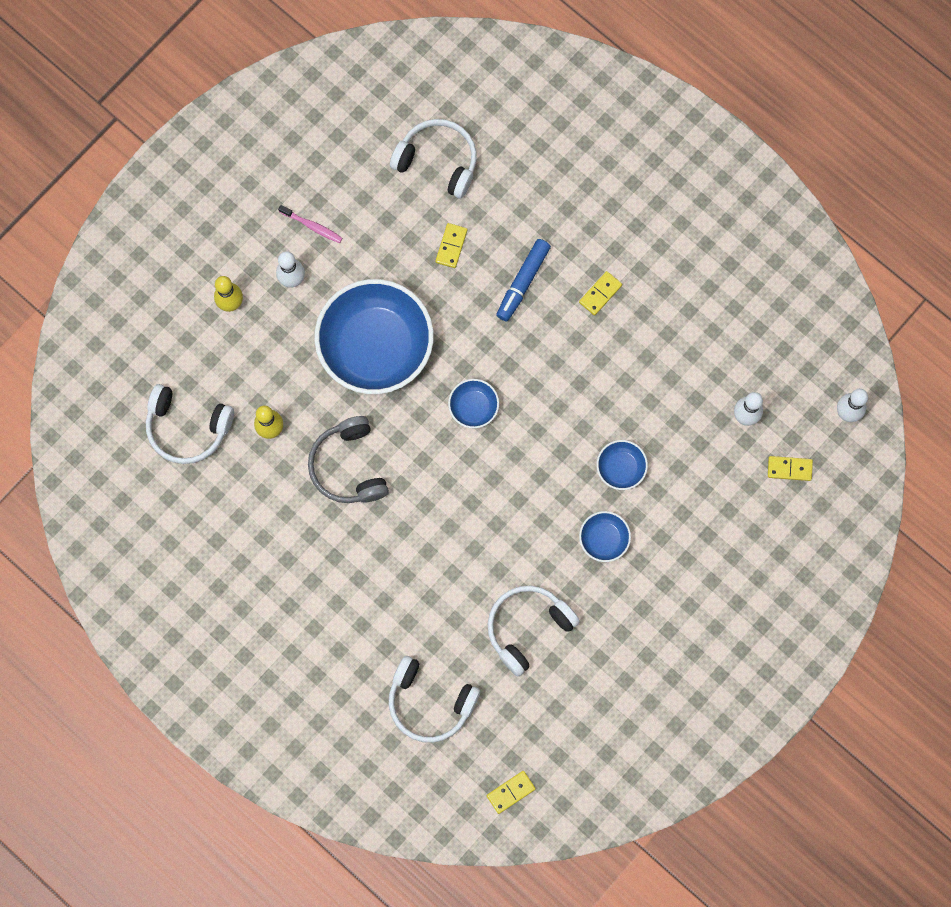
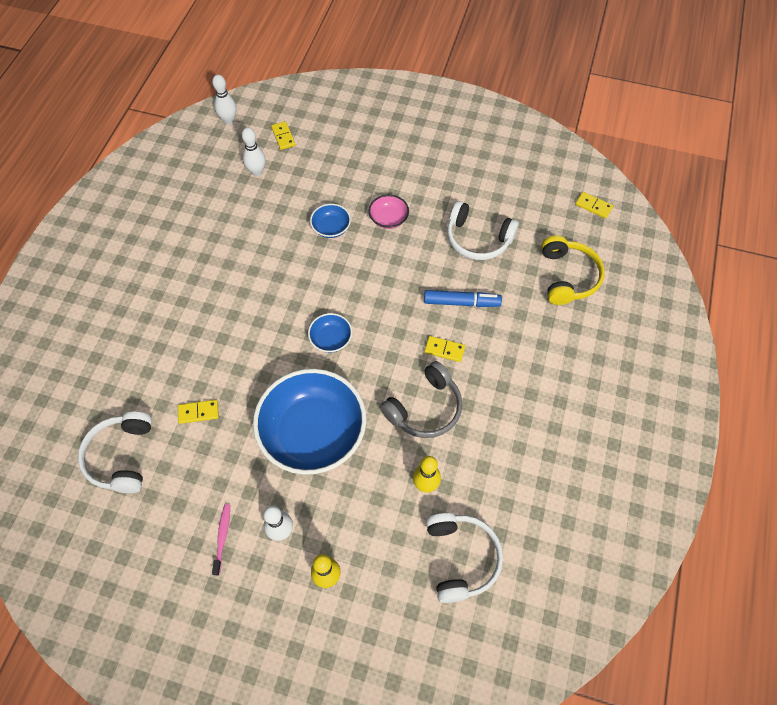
camera: 115 degrees left, 15 degrees down
(429, 702) = (568, 277): white headphones -> yellow headphones
(523, 282) = (210, 346): blue marker -> blue marker (461, 302)
(600, 294) = (199, 290): yellow domino -> yellow domino (444, 350)
(604, 539) = (388, 219): blue bowl -> pink bowl

